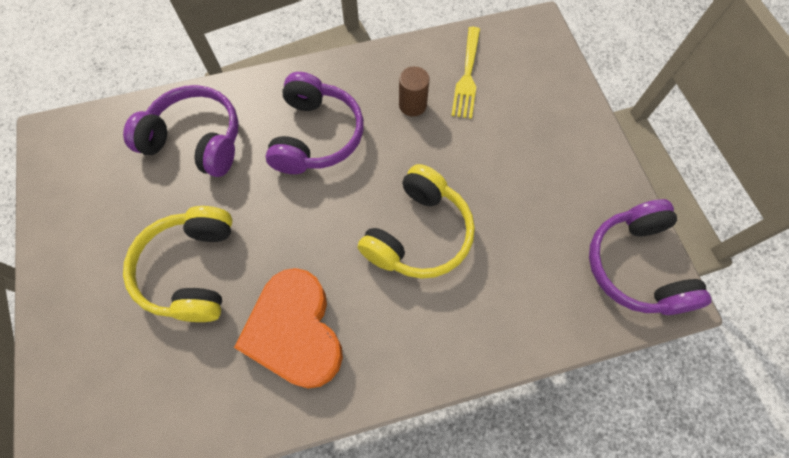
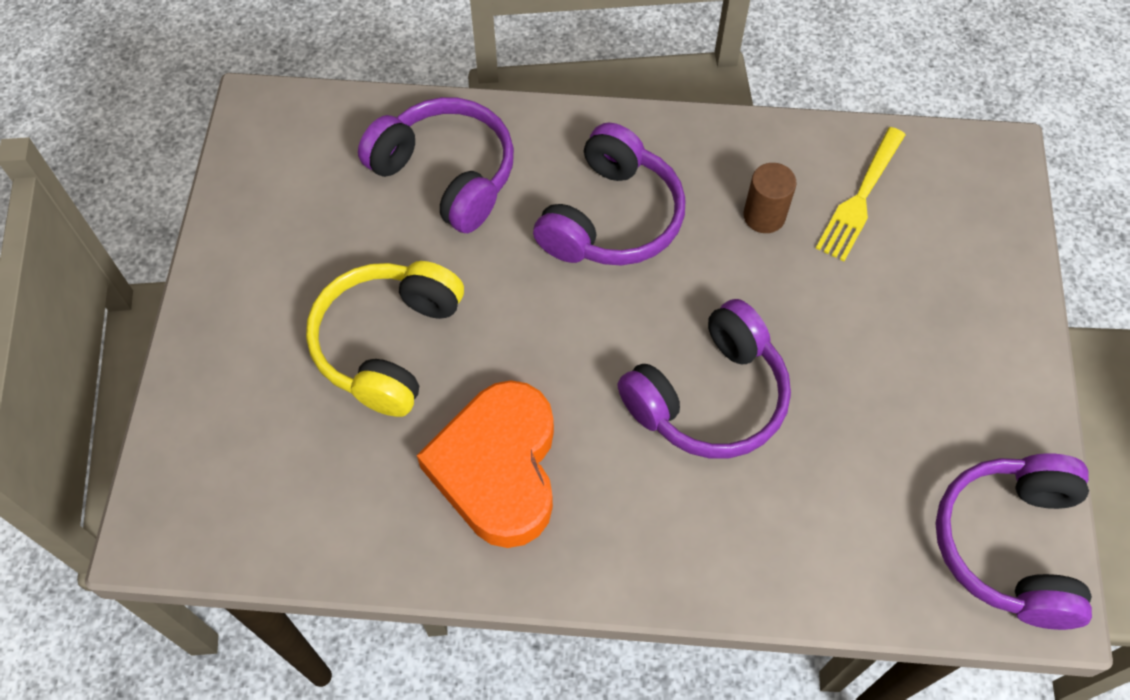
camera: 20 degrees right, 5 degrees down
(419, 234) = (708, 397): yellow headphones -> purple headphones

